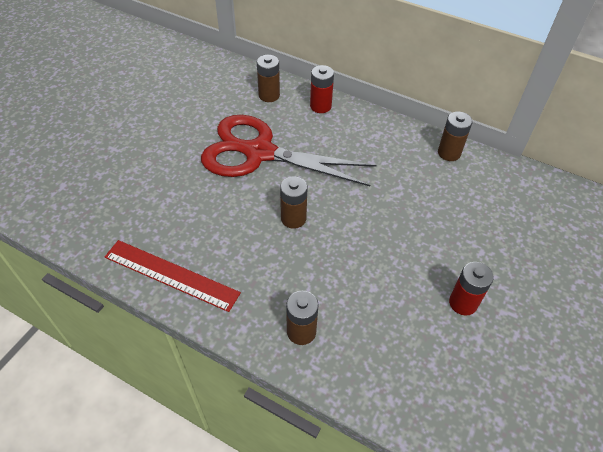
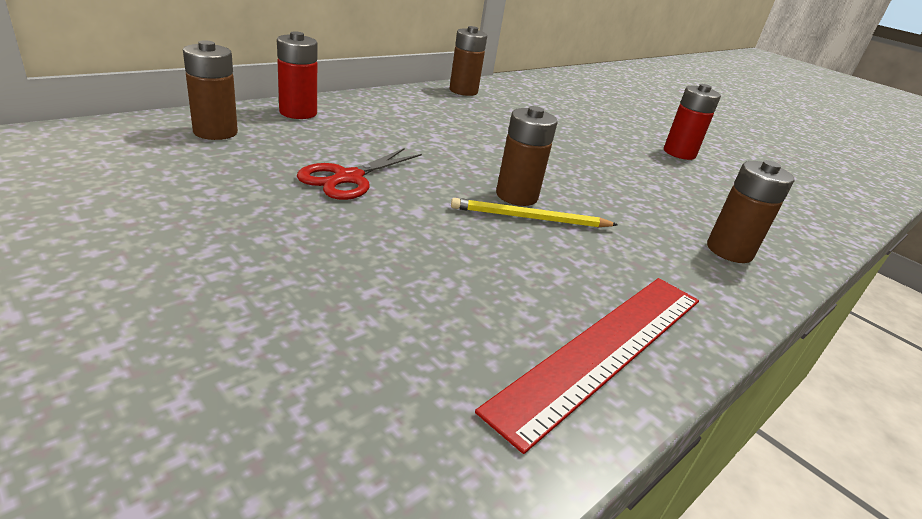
camera: 75 degrees left, 20 degrees down
(259, 153) = (348, 178): red scissors -> red scissors, size x0.45
(271, 229) = (530, 218): none -> yellow pencil

